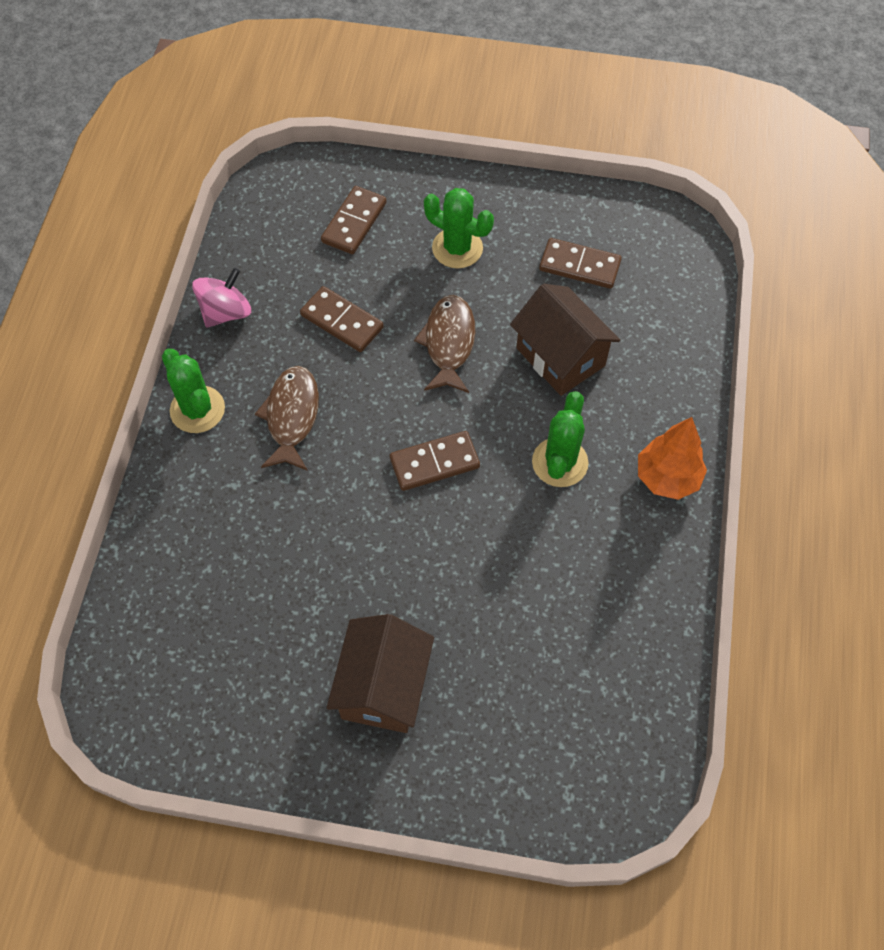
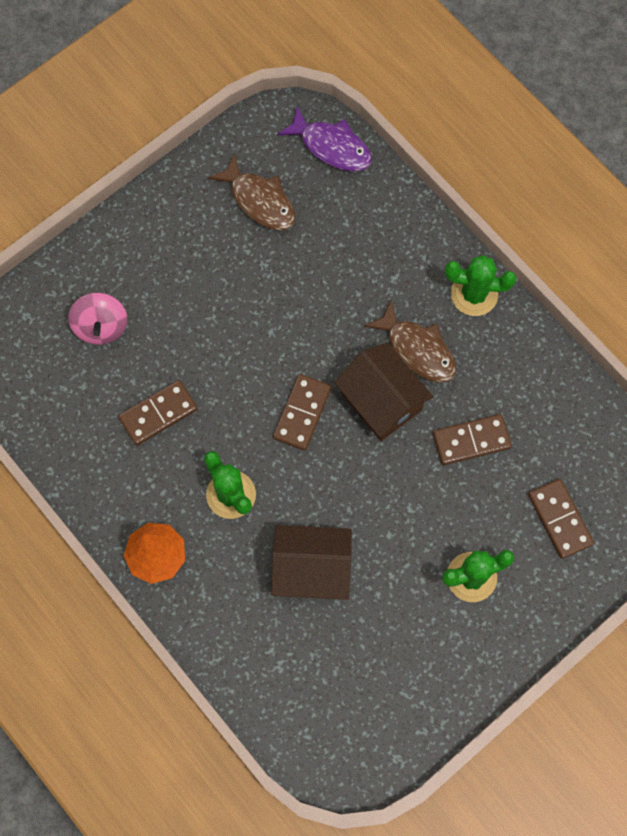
camera: 130 degrees right, 10 degrees up
(127, 648) = (331, 147): none -> purple fish
(226, 312) = (545, 368): pink spinning top -> pink spinning top (101, 326)
(383, 687) = (180, 266): brown house -> brown house (381, 401)
(449, 343) = (390, 500): brown fish -> brown fish (259, 200)
(579, 266) = (378, 656): brown domino -> brown domino (158, 413)

